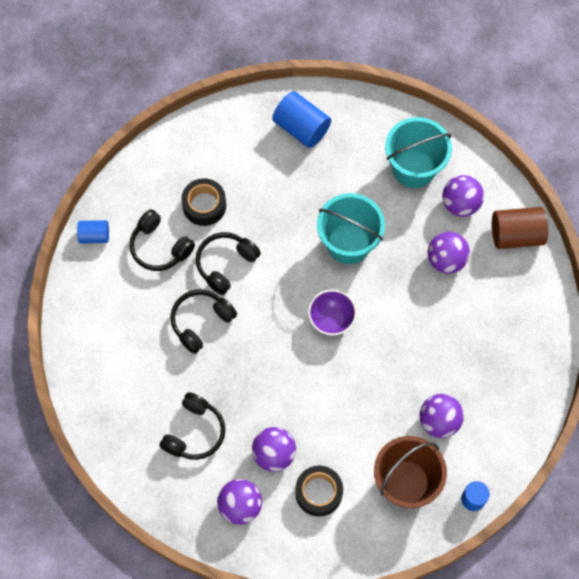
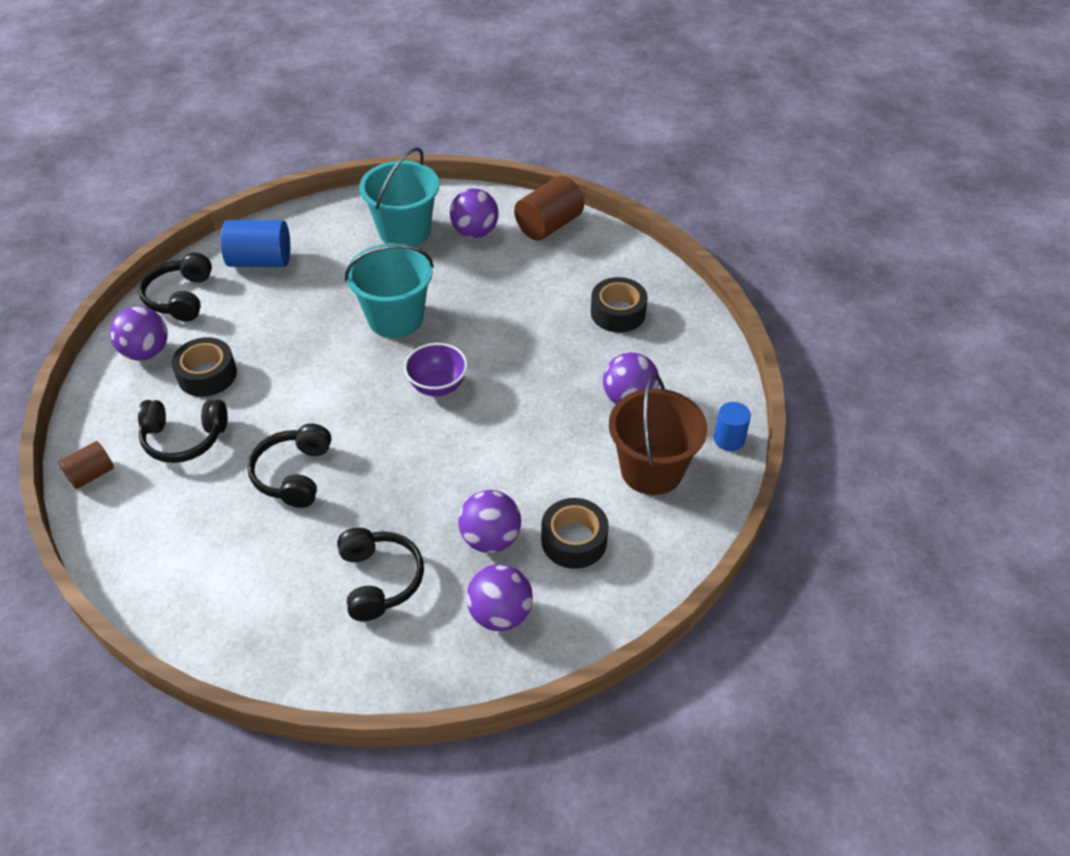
camera: 40 degrees left, 20 degrees down
(94, 236) = (91, 474): blue cylinder -> brown cylinder
(225, 264) = (277, 409): black headphones -> black headphones (180, 297)
(446, 260) = (504, 277): purple ball -> purple ball (146, 352)
(494, 348) = (618, 313): none -> black tape

